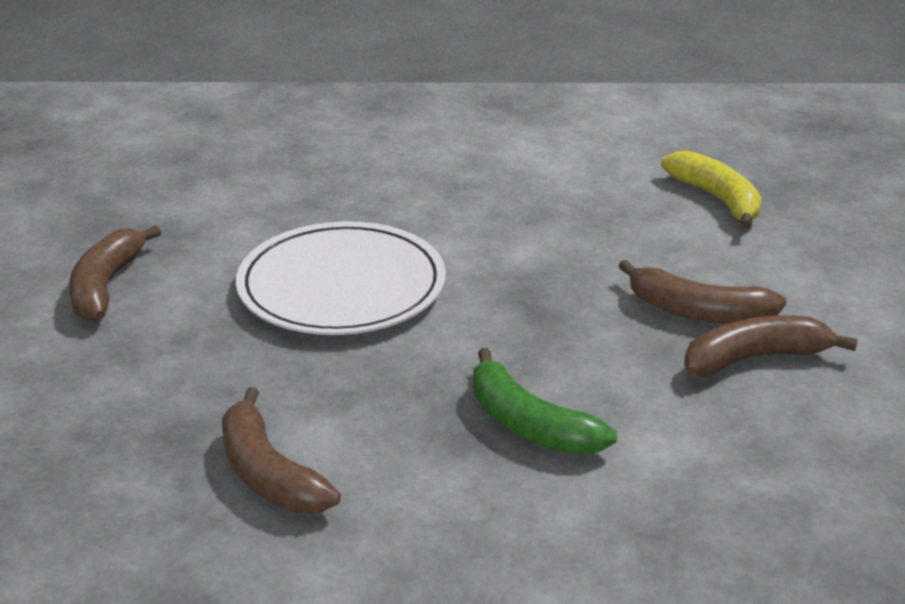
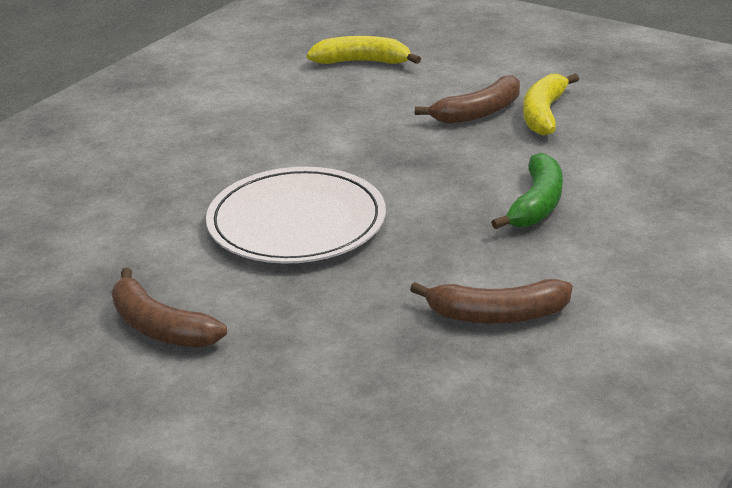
camera: 55 degrees left, 0 degrees up
(529, 424) = (536, 204): green banana -> green banana turned 60 degrees counterclockwise
(754, 358) = (544, 114): brown banana -> yellow banana

